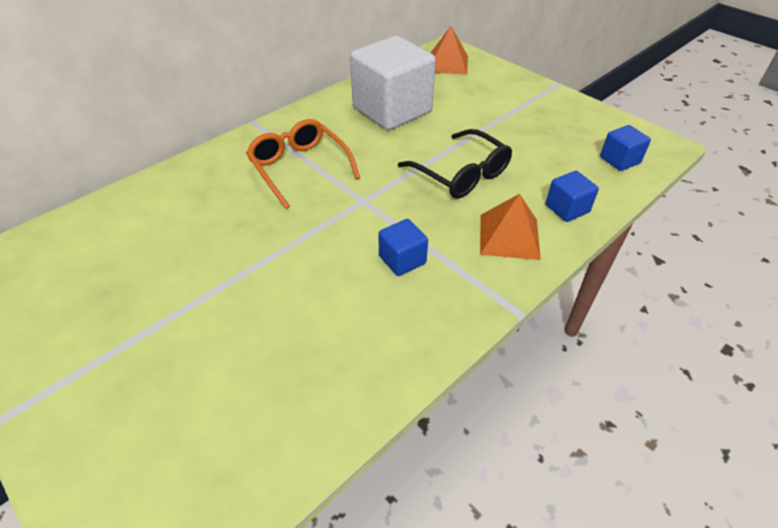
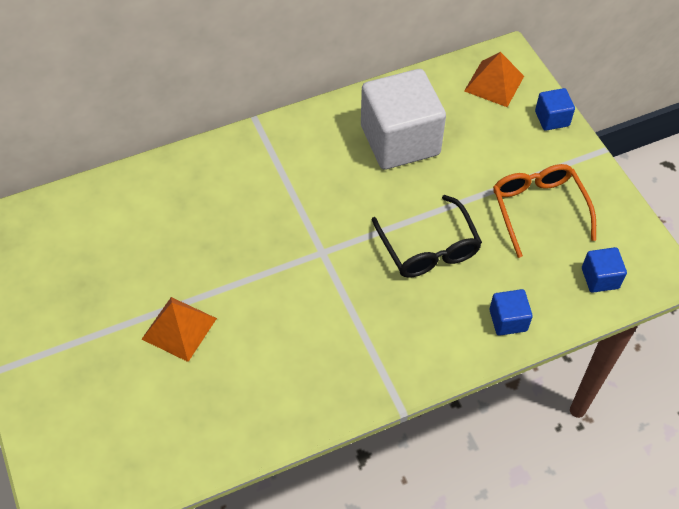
camera: 20 degrees right, 10 degrees up
(299, 167) = (278, 193): orange glasses -> orange glasses (538, 208)
(402, 260) = (329, 328): blue cube -> blue cube (552, 119)
(509, 236) = (435, 333): orange pyramid -> orange pyramid (179, 328)

